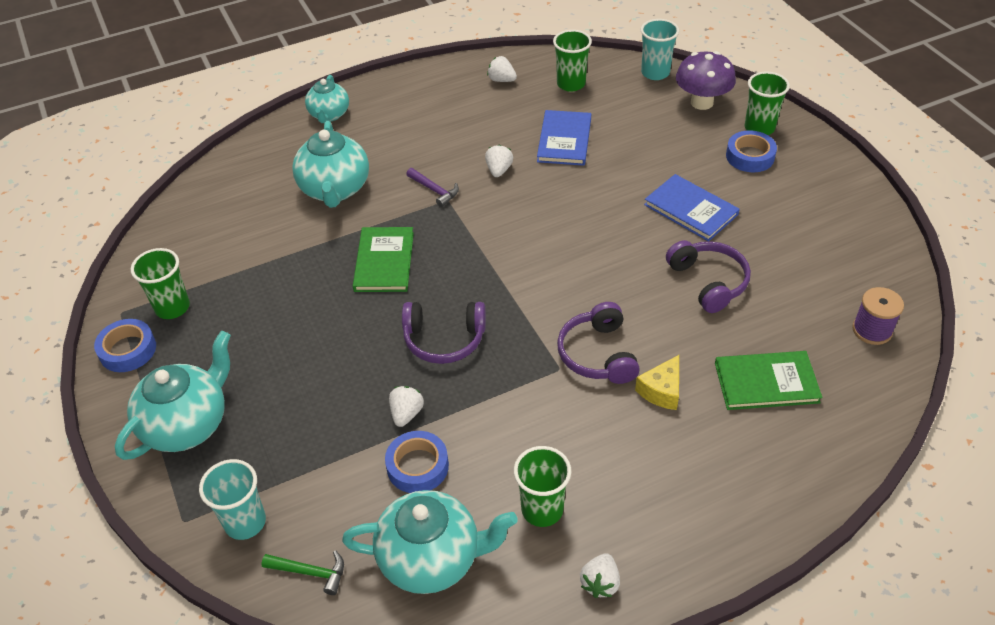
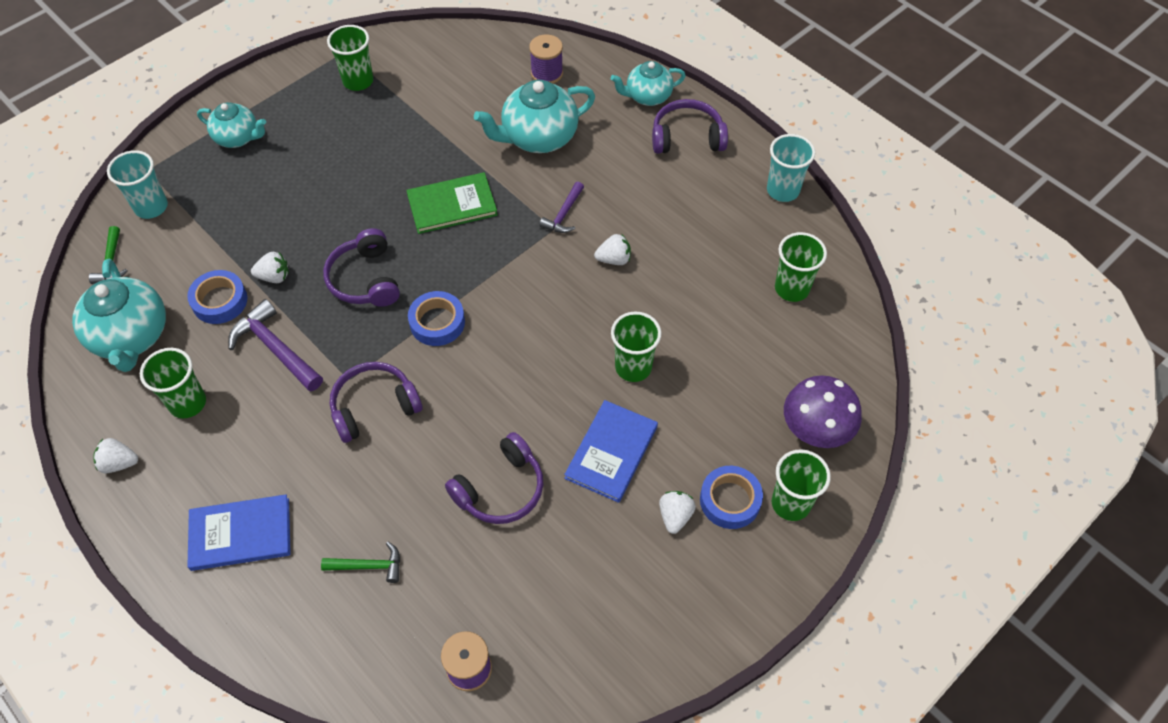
camera: 70 degrees right, 10 degrees up
(128, 350) = (306, 72): blue tape -> blue tape (437, 322)
(188, 424) = (238, 138): turquoise teapot -> turquoise teapot, size x0.63
(258, 169) = (547, 73): none -> purple spool
(389, 103) = (687, 137): none -> purple headphones
(500, 423) = (276, 348): none -> purple hammer
(501, 80) = (769, 222): white strawberry -> white strawberry (675, 516)
(564, 140) = (686, 306): blue book -> blue book (240, 534)
(613, 181) = (633, 367): none -> green cup
(655, 73) = (853, 370): turquoise cup -> turquoise cup (783, 190)
(661, 390) = (339, 471): yellow cheese -> none
(766, 382) = (368, 566): green book -> green hammer

